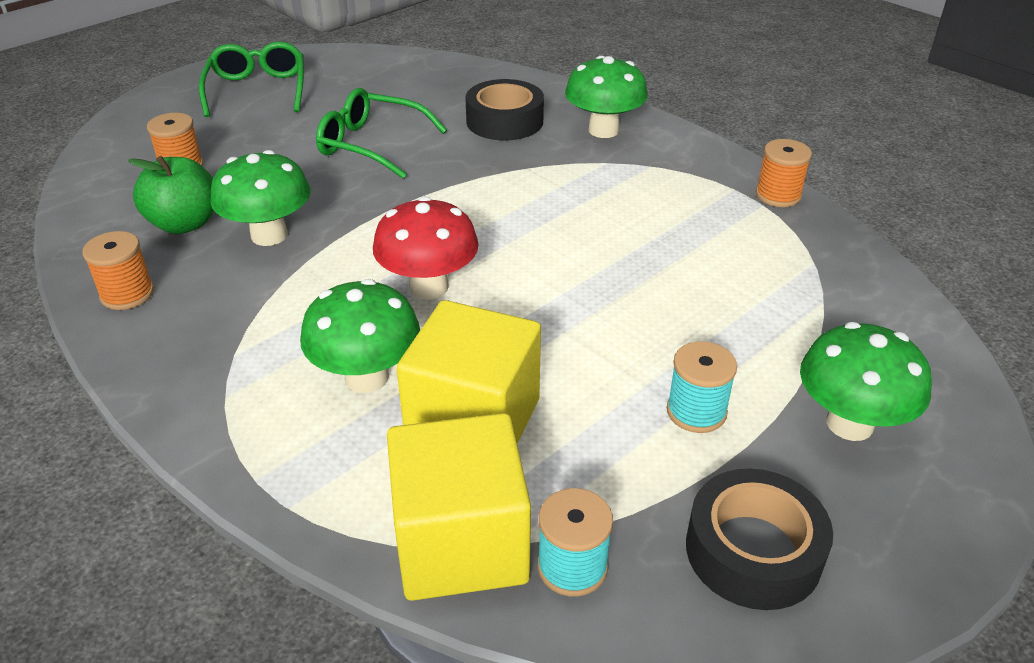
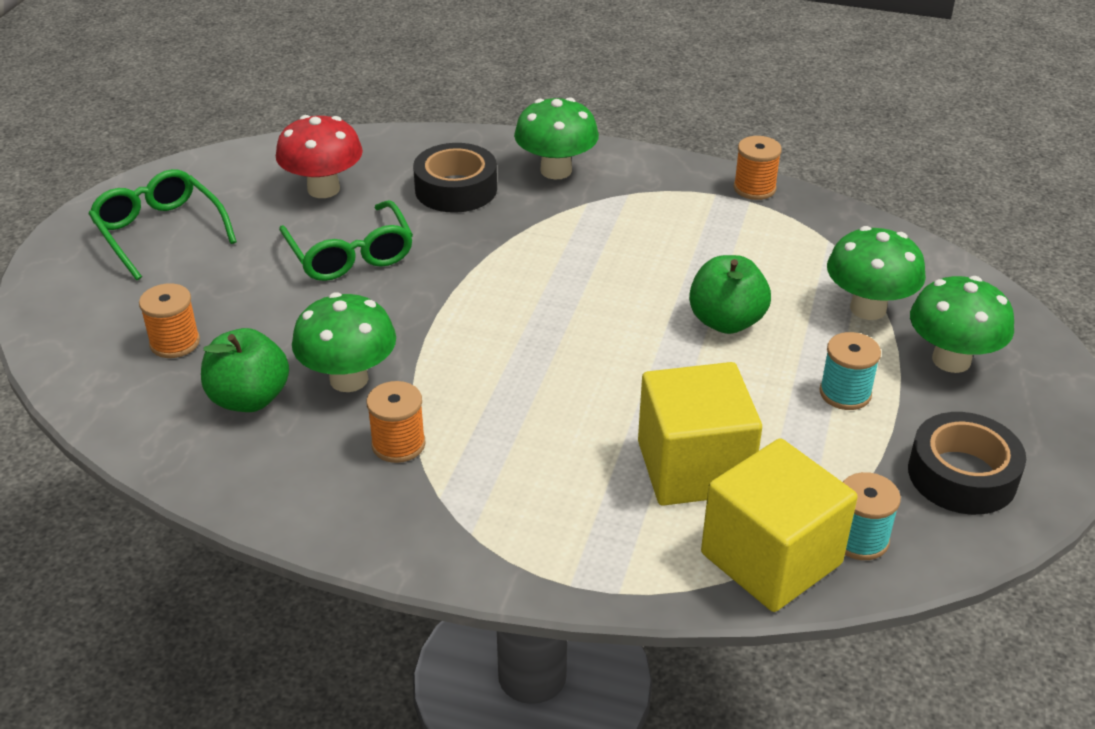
camera: 30 degrees left, 0 degrees up
(127, 294) = (273, 485): orange spool -> orange spool (398, 444)
(366, 377) = (574, 469): green mushroom -> green mushroom (868, 308)
(371, 145) = (350, 254): green glasses -> green glasses turned 105 degrees counterclockwise
(429, 287) = (547, 373): red mushroom -> red mushroom (323, 189)
(636, 301) = (726, 321): none -> green apple

